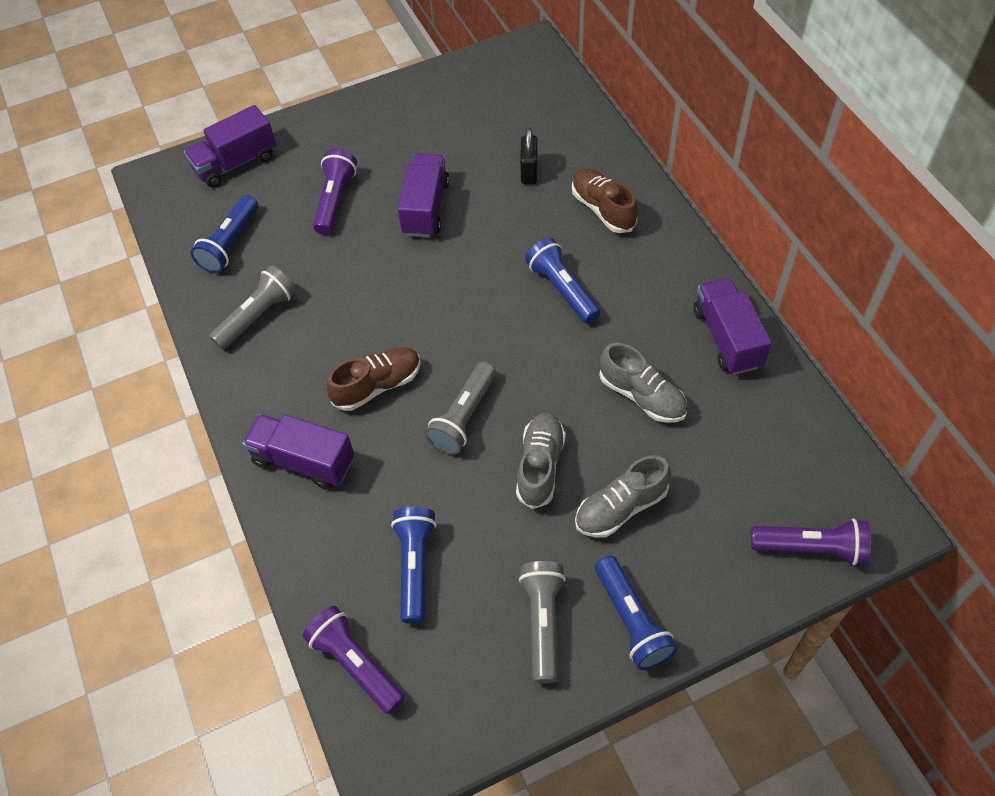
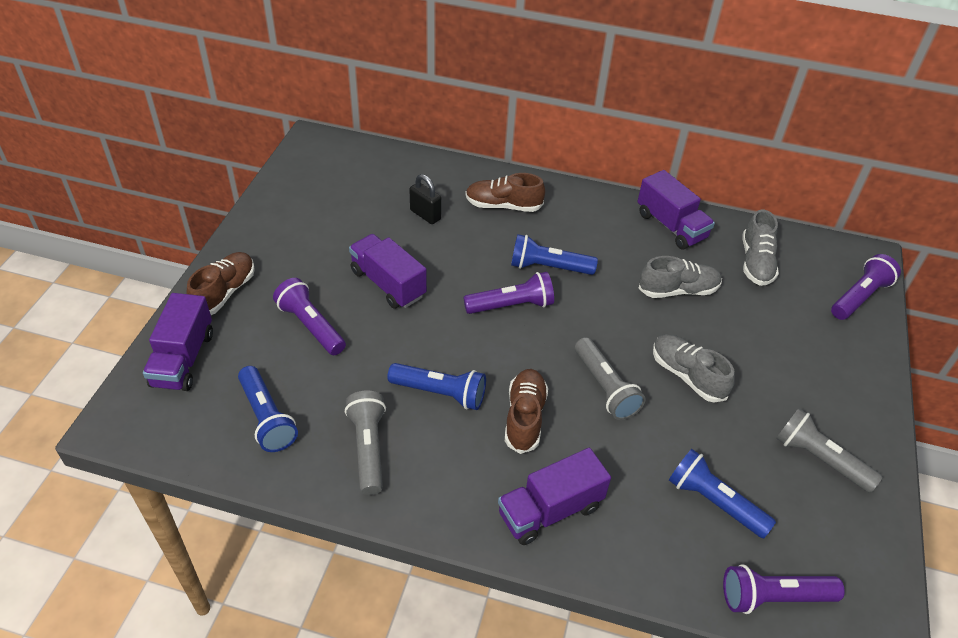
camera: 55 degrees left, 10 degrees down
(316, 132) = (224, 292): none -> brown shoe
(488, 296) = (511, 305): none -> purple flashlight
(621, 508) = (758, 359): grey shoe -> grey shoe (756, 262)
(631, 620) = (851, 412): blue flashlight -> blue flashlight (440, 393)
(727, 338) = (671, 226): purple truck -> purple truck turned 150 degrees counterclockwise

